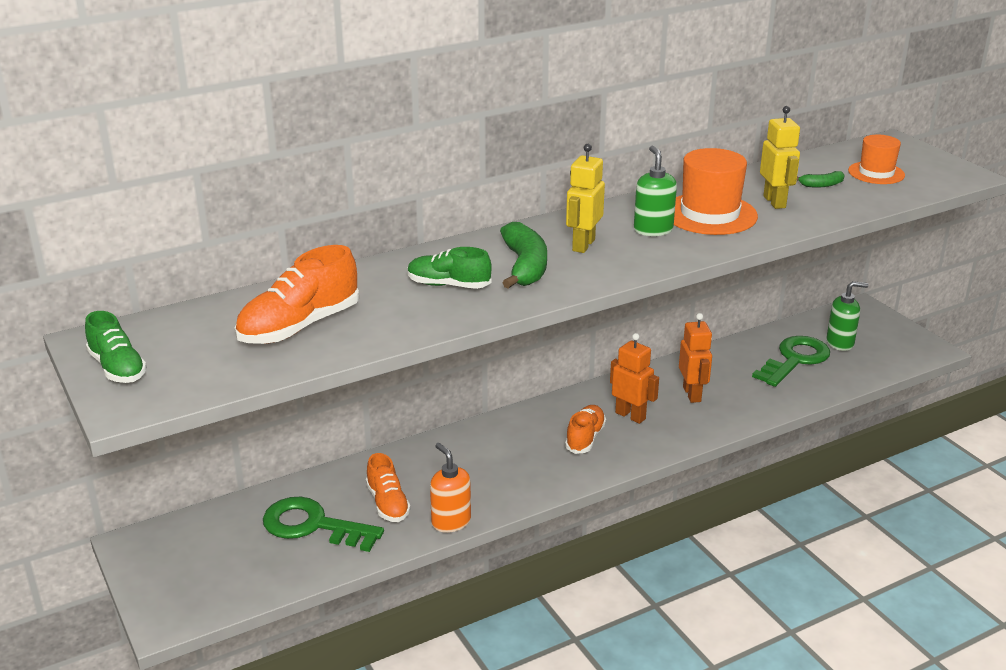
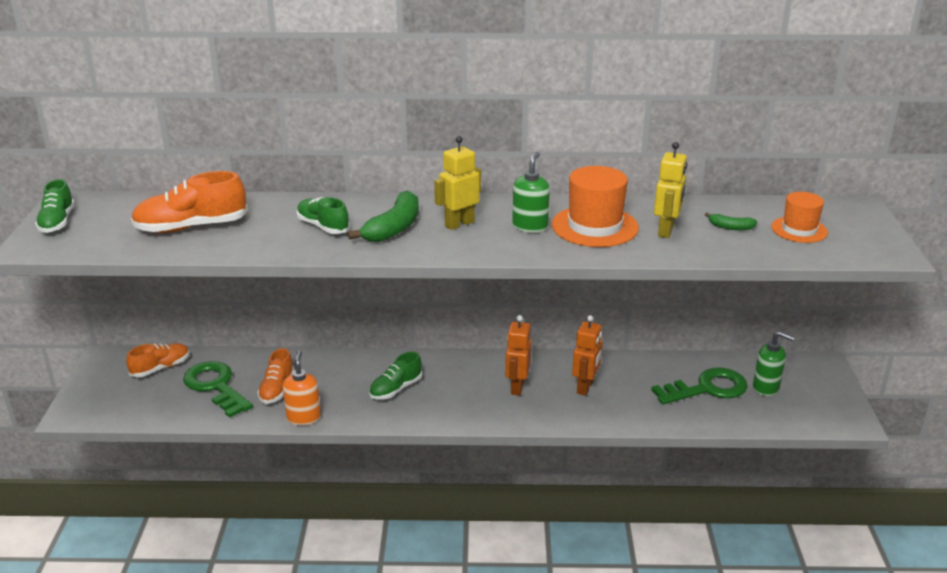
camera: 30 degrees right, 0 degrees up
(515, 458) = (396, 389): none -> green shoe
(585, 438) = (463, 392): orange shoe -> orange shoe (160, 368)
(630, 415) = (517, 387): orange robot -> orange robot turned 150 degrees counterclockwise

